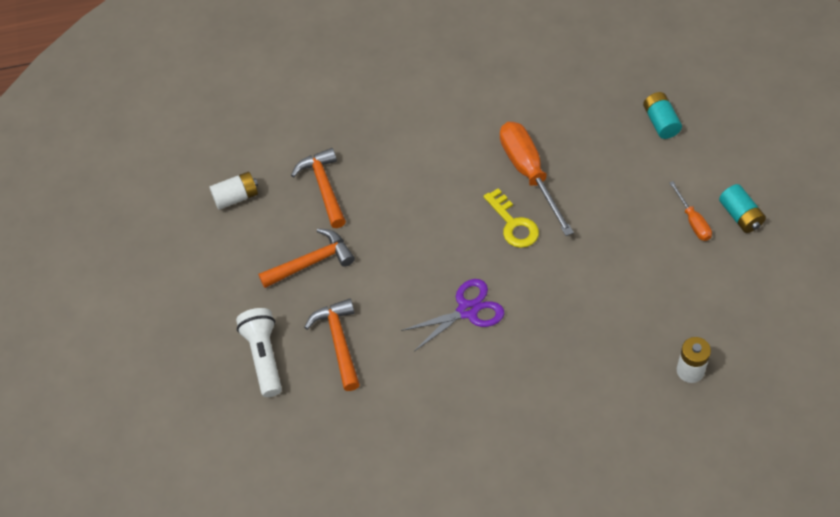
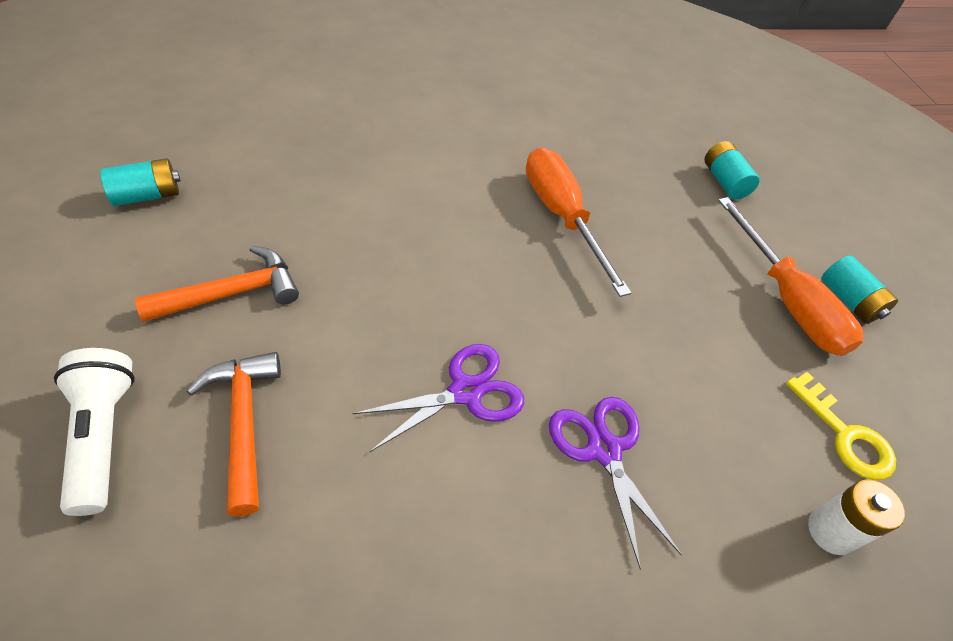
camera: 10 degrees left, 5 degrees down
(236, 197) = (147, 195): white battery -> turquoise battery
(324, 187) = (278, 198): orange hammer -> none
(513, 224) = (539, 275): yellow key -> yellow key (844, 435)
(554, 337) = (604, 450): none -> purple scissors
(693, 221) = (787, 300): orange screwdriver -> orange screwdriver, size x1.97

